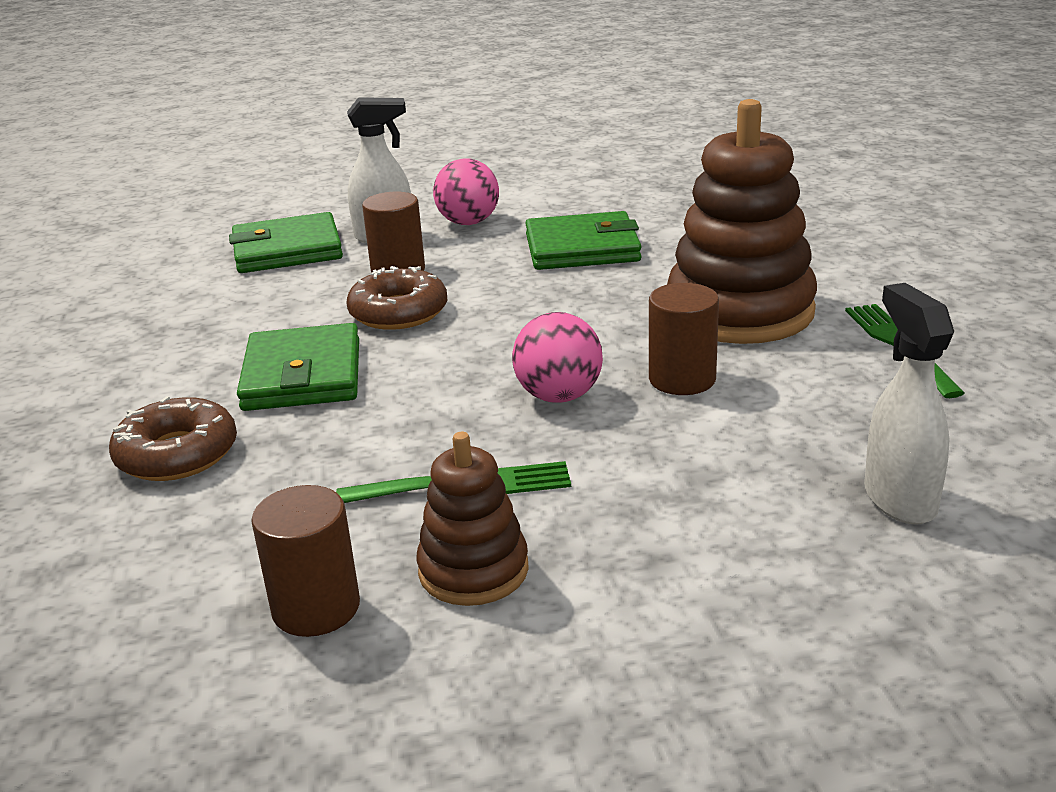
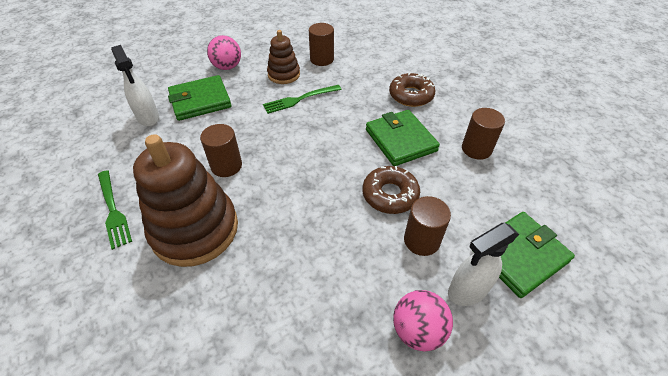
camera: 160 degrees right, 20 degrees up
(181, 346) = (476, 149): none -> brown cylinder
(559, 396) = (280, 146): pink ball -> pink ball (227, 67)
(582, 248) = (309, 298): green wallet -> green wallet (200, 101)

